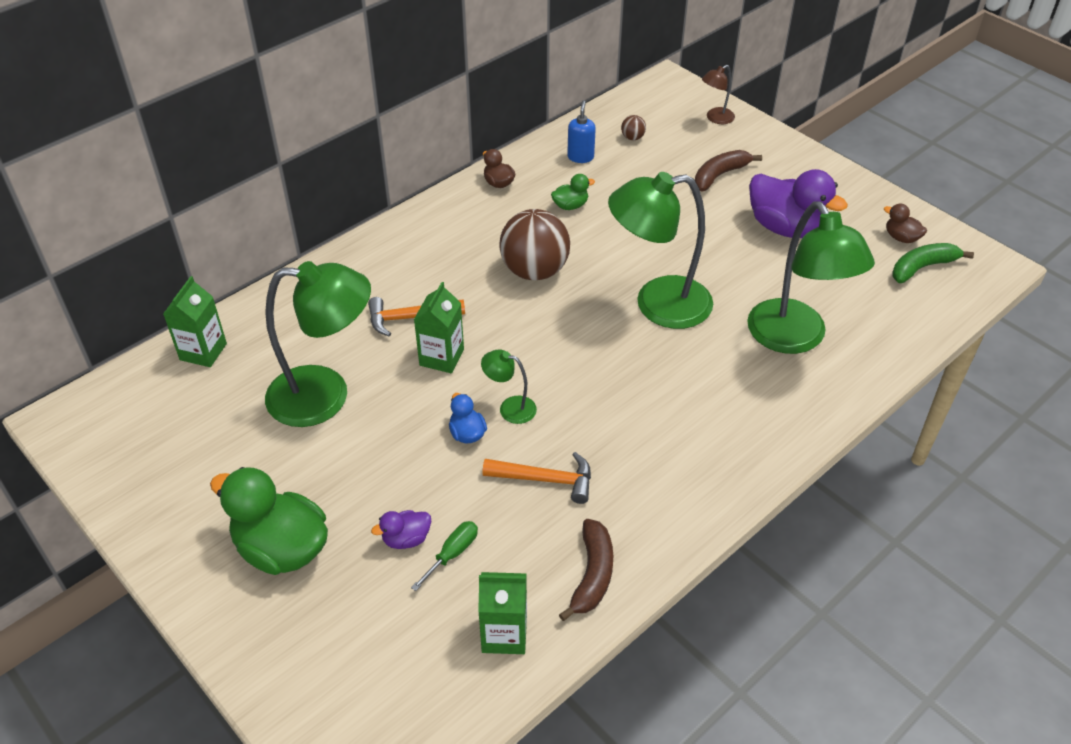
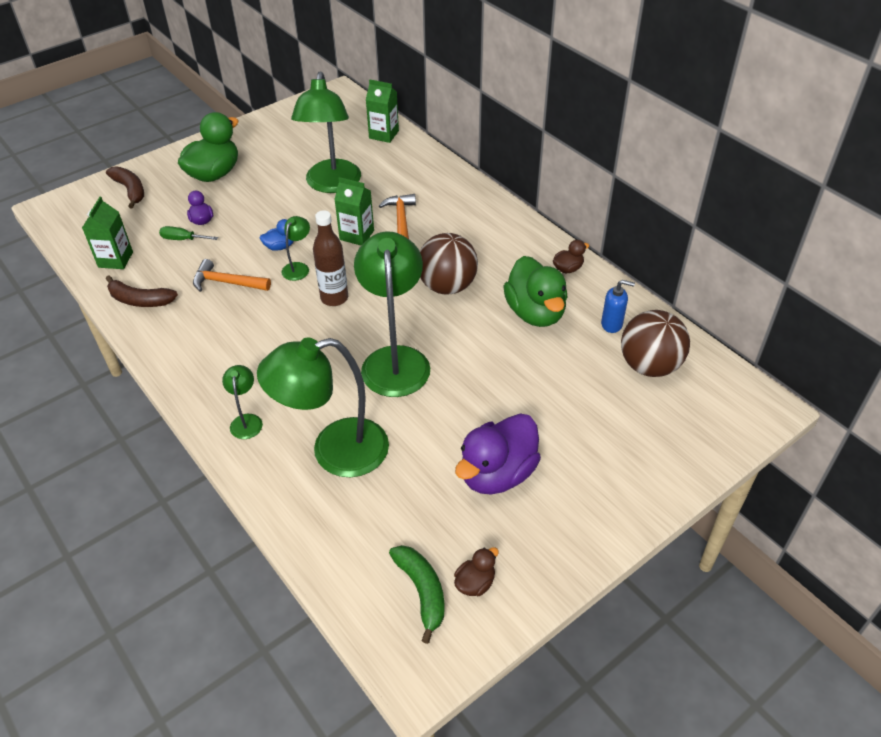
camera: 95 degrees right, 0 degrees up
(452, 554) = (183, 239): green screwdriver -> green screwdriver turned 150 degrees clockwise
(546, 479) = (227, 282): orange hammer -> orange hammer turned 90 degrees clockwise
(565, 365) = (334, 298): none -> brown bottle
(570, 206) = (535, 313): green duck -> green duck, size x2.13
(632, 138) = (649, 366): brown ball -> brown ball, size x2.48
(715, 118) = (696, 441): brown lamp -> none
(719, 175) = (587, 430): brown banana -> brown banana (130, 190)
(775, 416) = (246, 420): none -> green lamp

